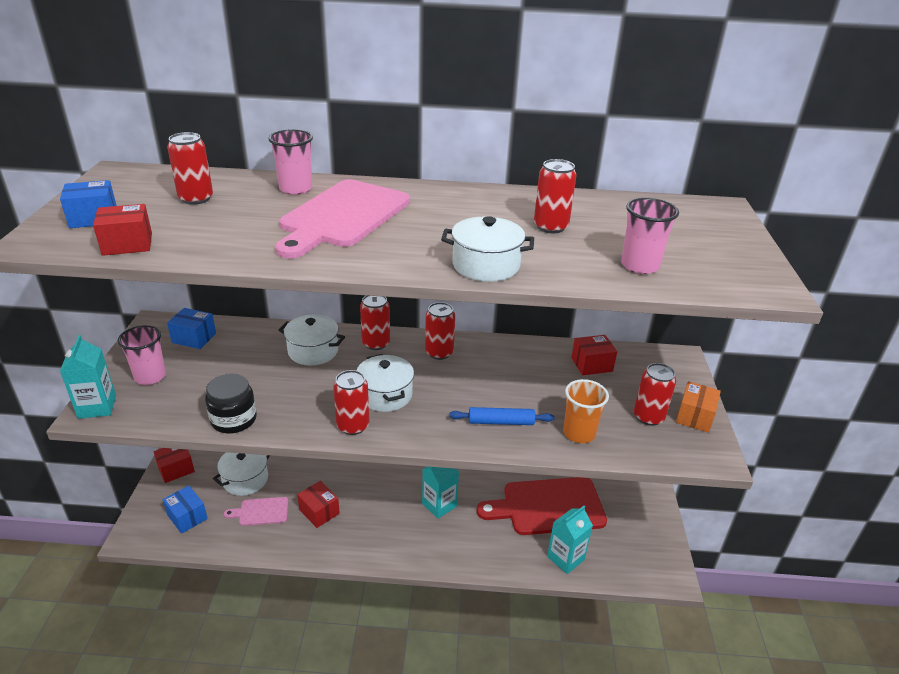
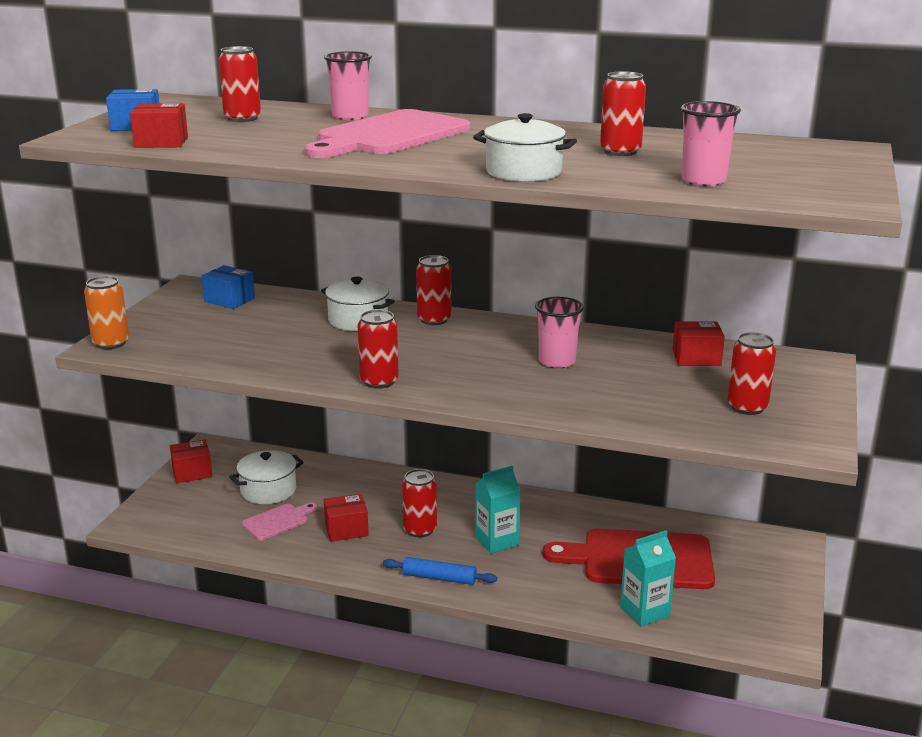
camera: 15 degrees right, 10 degrees down
(97, 407) = (111, 343): turquoise carton -> orange can
(150, 377) = (172, 325): pink cup -> pink cup (557, 361)
(187, 517) = (192, 515): blue box -> none
(234, 419) = (249, 365): black jar -> none
(261, 512) = (278, 521): pink cutting board -> pink cutting board turned 135 degrees clockwise
(319, 511) = (346, 529): red box -> red box turned 75 degrees counterclockwise
(385, 395) = (427, 361): white pot -> none
(439, 352) = (507, 333): red can -> red can (420, 530)
(501, 422) = (555, 394): blue rolling pin -> blue rolling pin (439, 578)
(579, 433) = (648, 412): orange cup -> none
(694, 416) = (810, 412): orange box -> none

